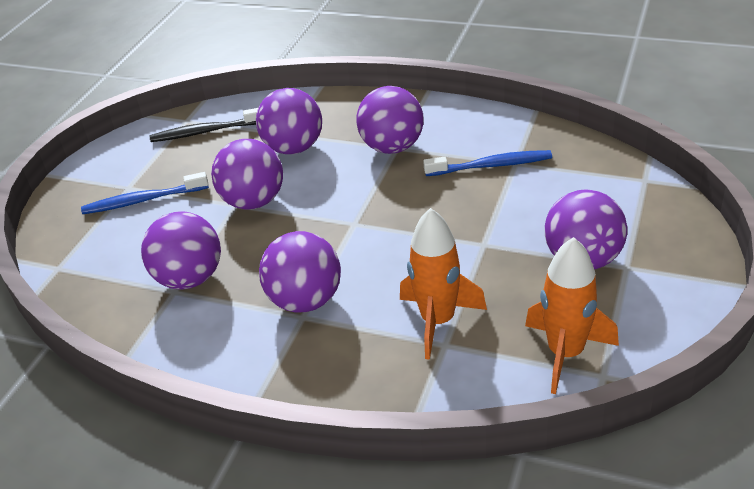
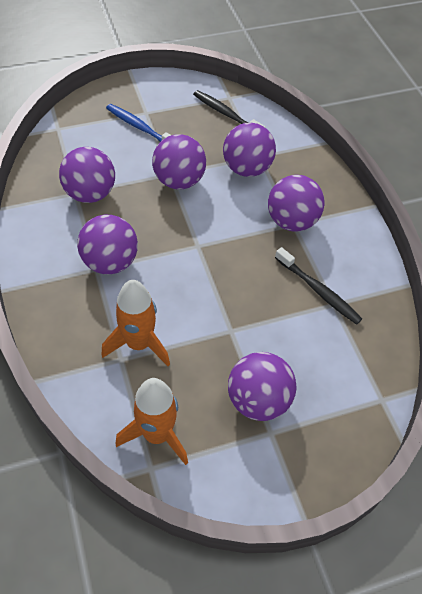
camera: 45 degrees right, 15 degrees up
(491, 165) = (318, 291): blue toothbrush -> black toothbrush

